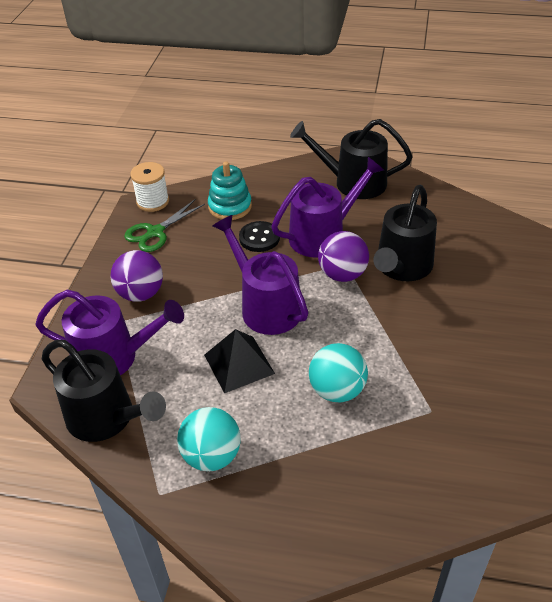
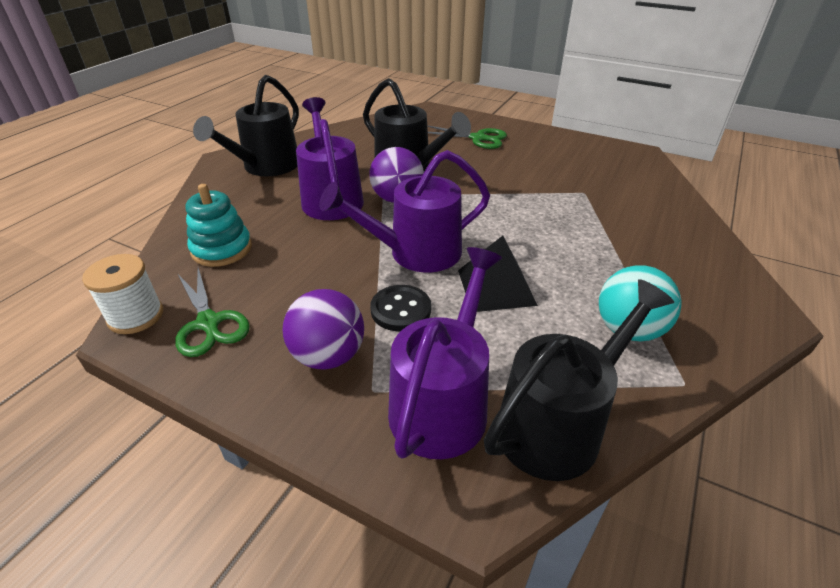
camera: 75 degrees left, 5 degrees down
(259, 238) = (300, 237): black button -> black button (400, 310)
(337, 390) = (551, 232): turquoise ball -> none
(505, 304) = (478, 138): none -> green scissors

